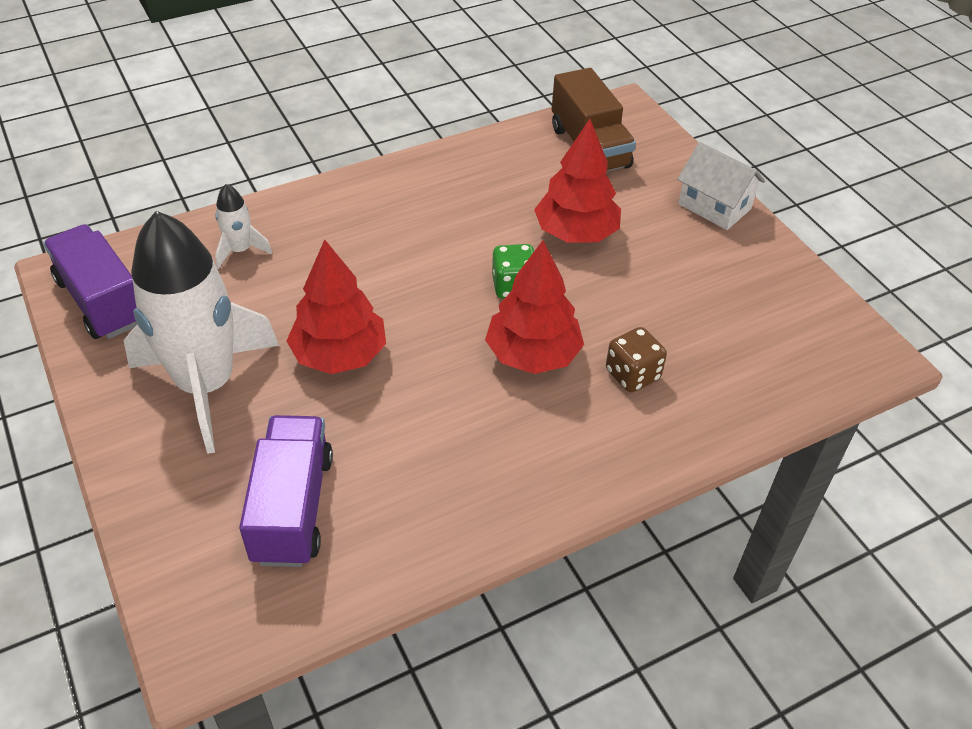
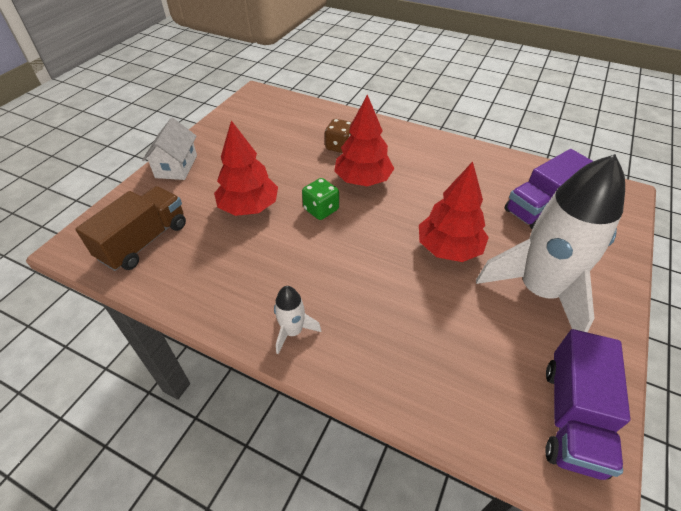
camera: 125 degrees left, 0 degrees up
(240, 250) = (433, 369): white rocket -> white rocket (293, 331)

